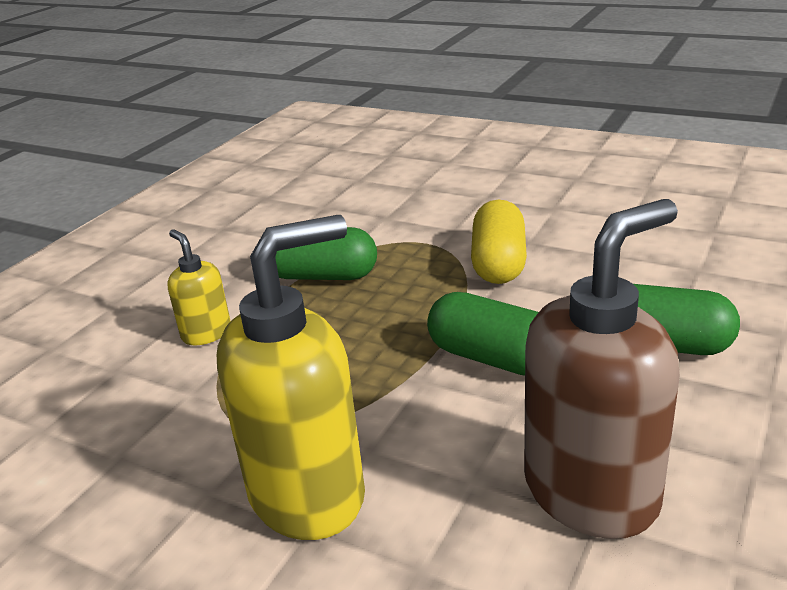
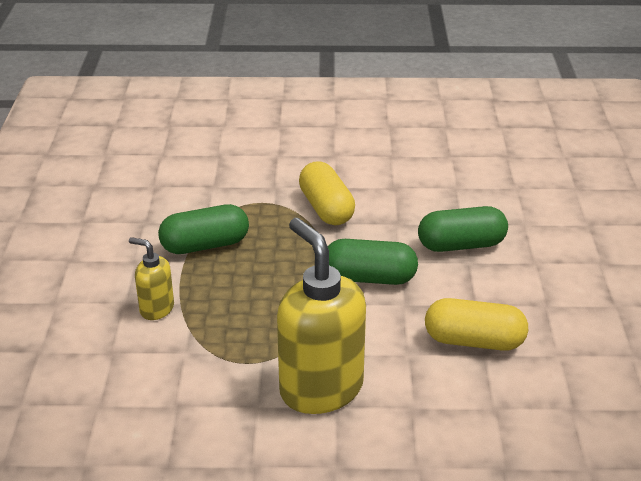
camera: 30 degrees left, 5 degrees up
(308, 494) = (320, 389): yellow soap dispenser -> yellow soap dispenser turned 60 degrees counterclockwise
(591, 492) = (474, 341): brown soap dispenser -> yellow capsule

